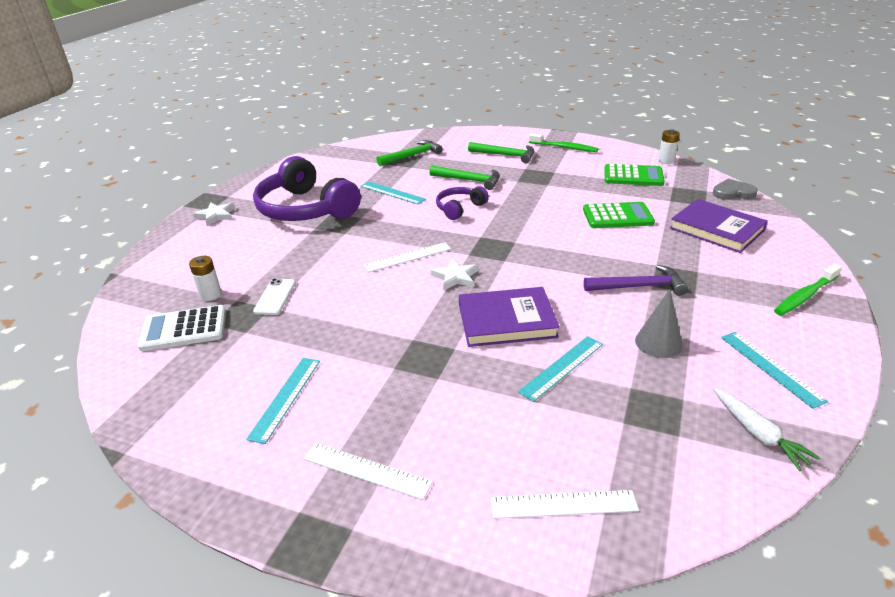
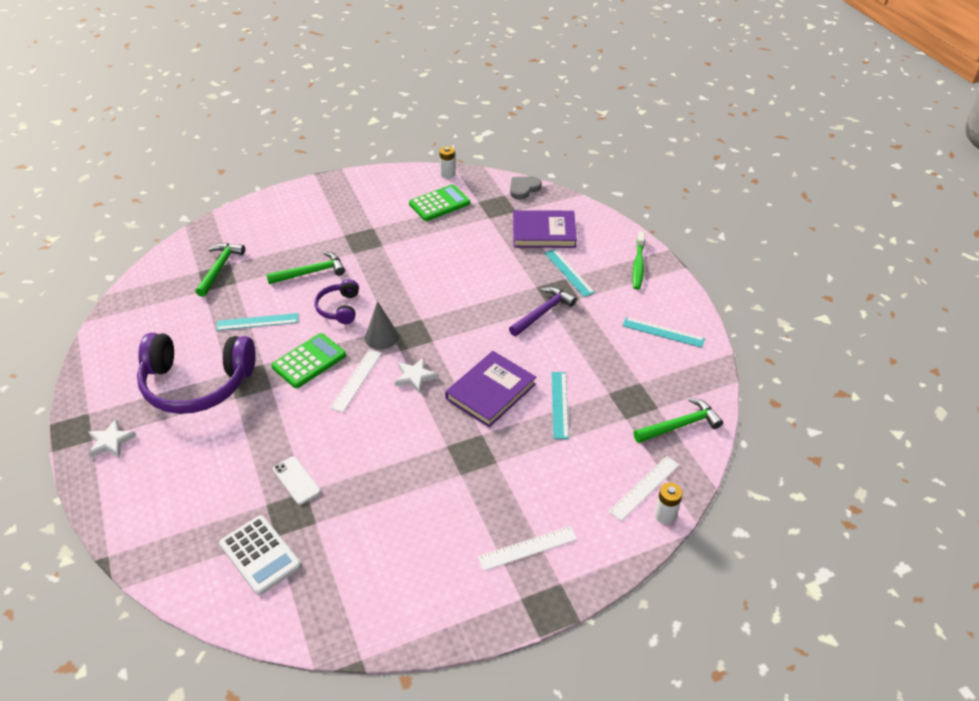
camera: 45 degrees left, 10 degrees up
(184, 329) = (260, 555): white calculator -> white calculator turned 75 degrees counterclockwise
(210, 295) = (236, 514): white battery -> white battery (665, 515)
(285, 398) = (417, 545): turquoise ruler -> turquoise ruler (568, 272)
(506, 155) = (310, 227): green hammer -> green hammer (680, 425)
(564, 147) = (351, 194): green toothbrush -> none
(617, 216) = (469, 253): green calculator -> green calculator (309, 361)
(658, 343) = (594, 351): grey cone -> grey cone (381, 337)
(758, 434) = (691, 381): white carrot -> none

